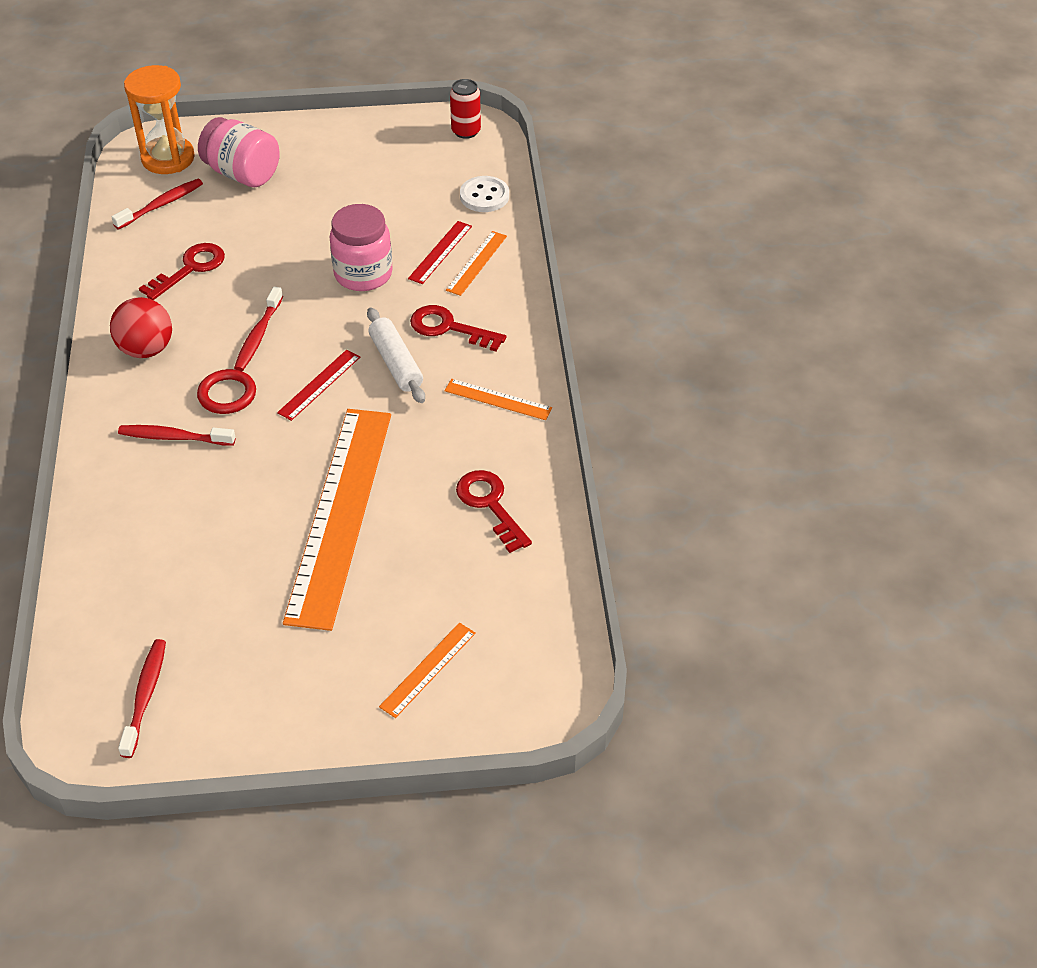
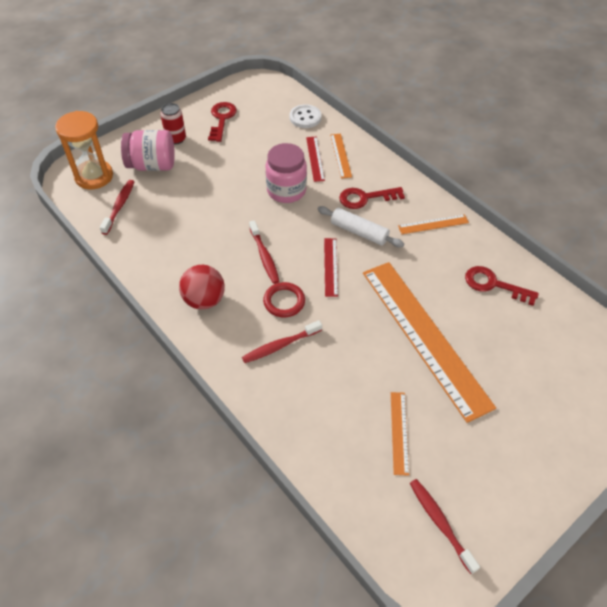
camera: 35 degrees left, 5 degrees up
(190, 269) = (179, 237): red key -> red key (222, 119)
(428, 669) = (567, 398): orange ruler -> orange ruler (399, 432)
(466, 131) = (257, 87): red can -> red can (176, 139)

